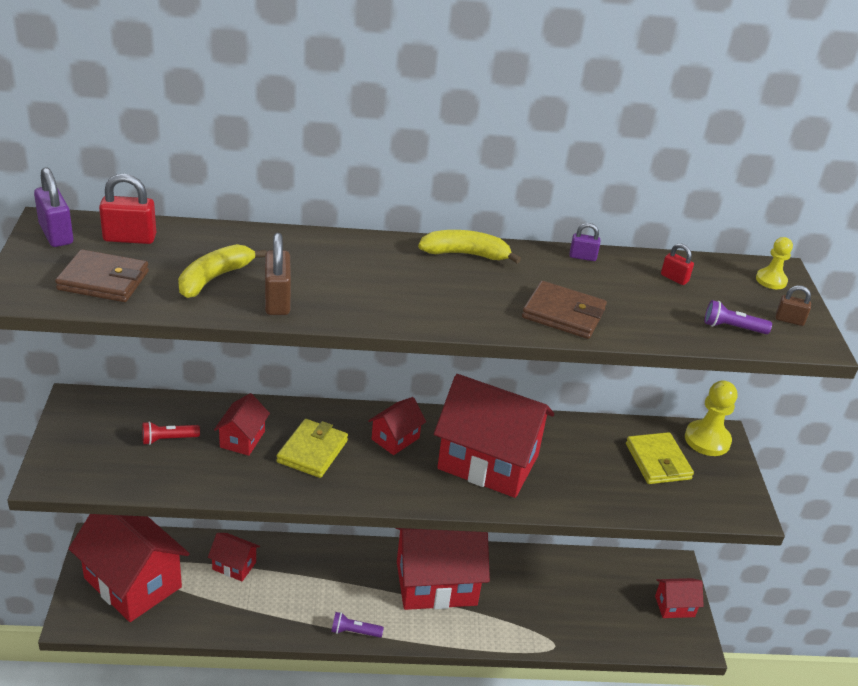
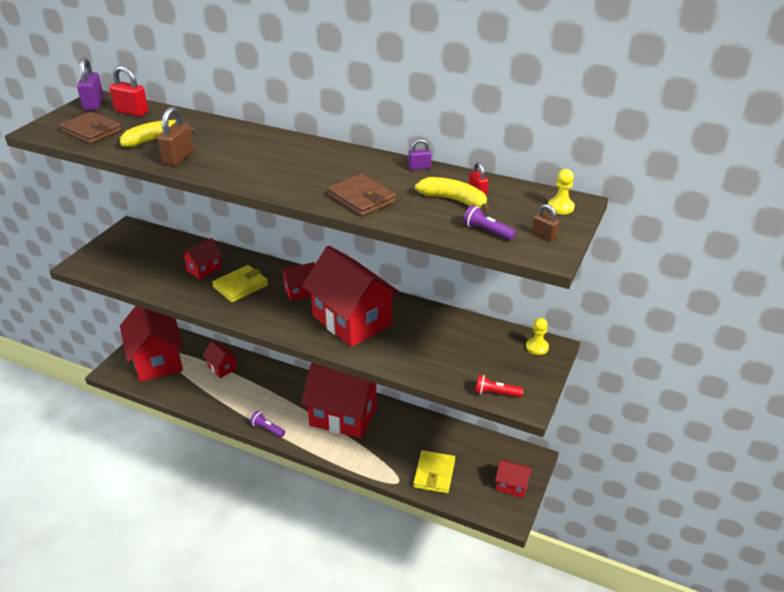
camera: 30 degrees right, 0 degrees up
(168, 439) = (161, 259): red flashlight -> red flashlight (496, 393)
(466, 254) = (334, 152): yellow banana -> yellow banana (454, 200)
(582, 257) = (419, 167): purple padlock -> purple padlock turned 45 degrees counterclockwise
(658, 461) = (482, 351): yellow wallet -> yellow wallet (434, 474)
(707, 440) = (537, 347): yellow pawn -> yellow pawn, size x0.59

